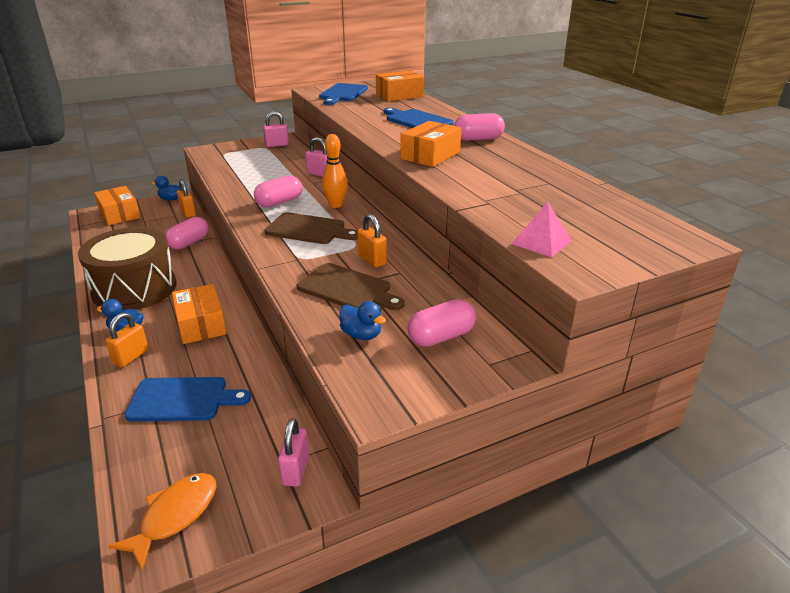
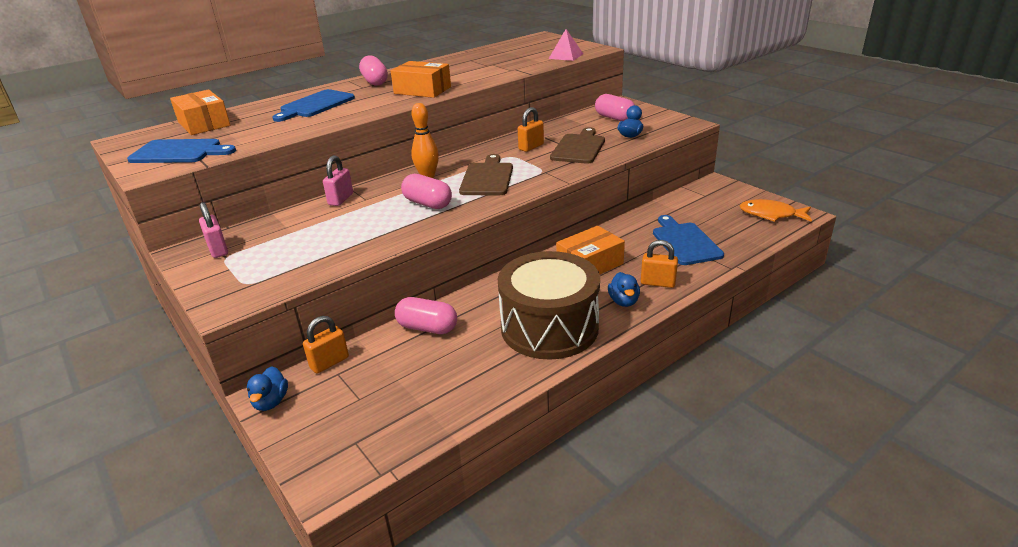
camera: 100 degrees left, 0 degrees up
(119, 214) = (332, 440): orange box -> none
(296, 470) = (706, 190): pink padlock -> none

